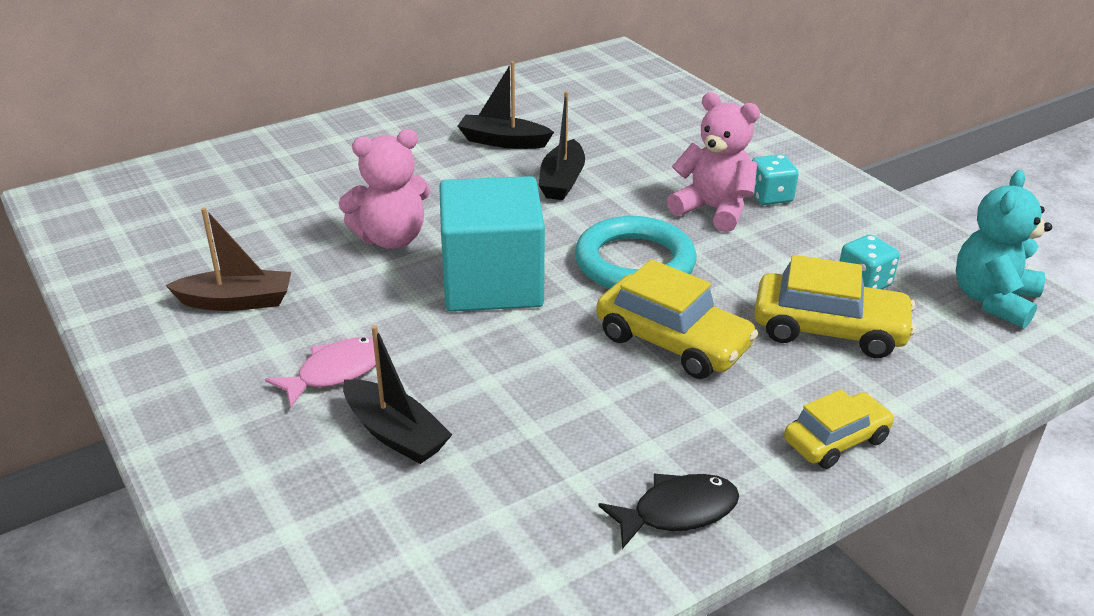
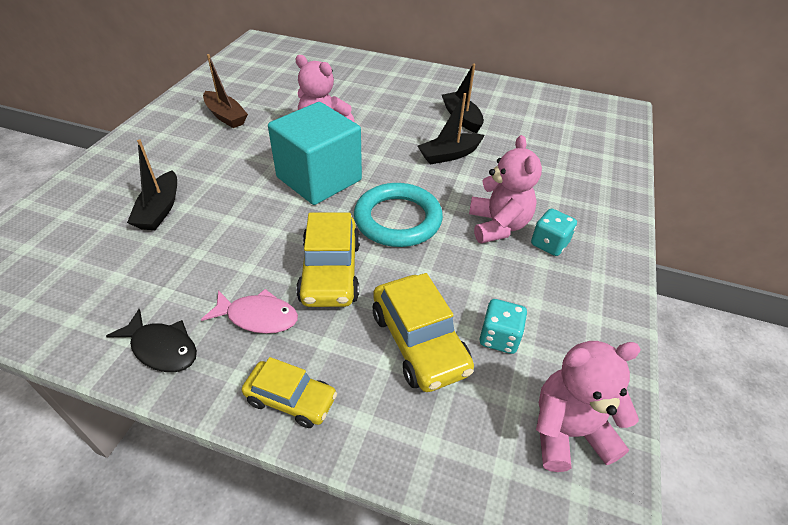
camera: 50 degrees right, 10 degrees up
(336, 372) = (195, 168): pink fish -> pink fish (258, 317)
(993, 300) = (568, 431): turquoise teddy bear -> pink teddy bear

